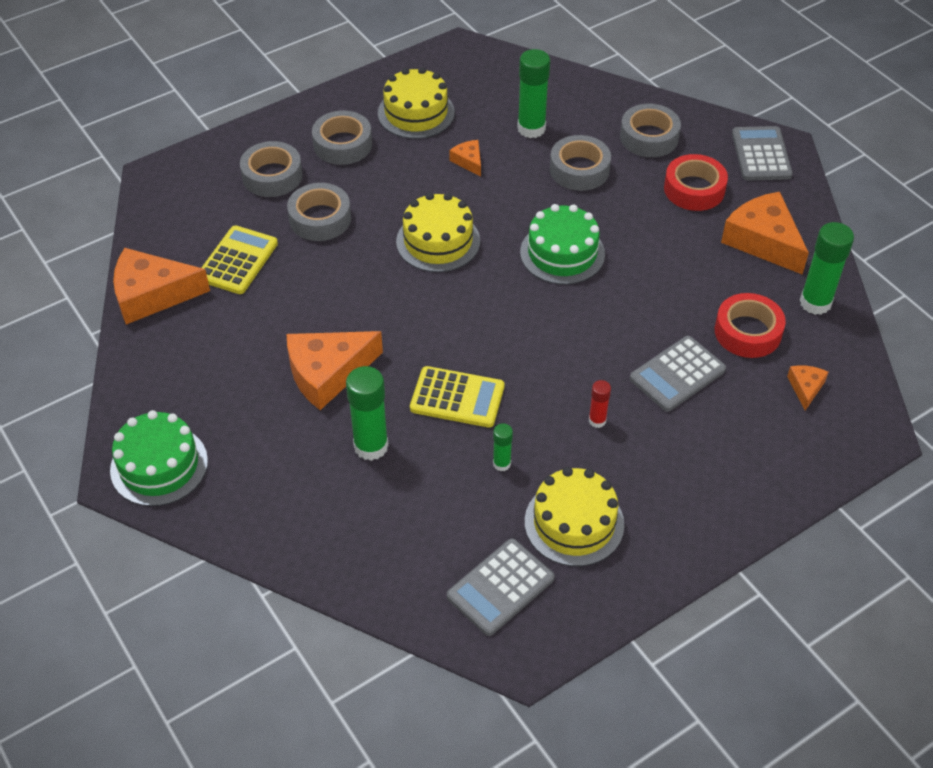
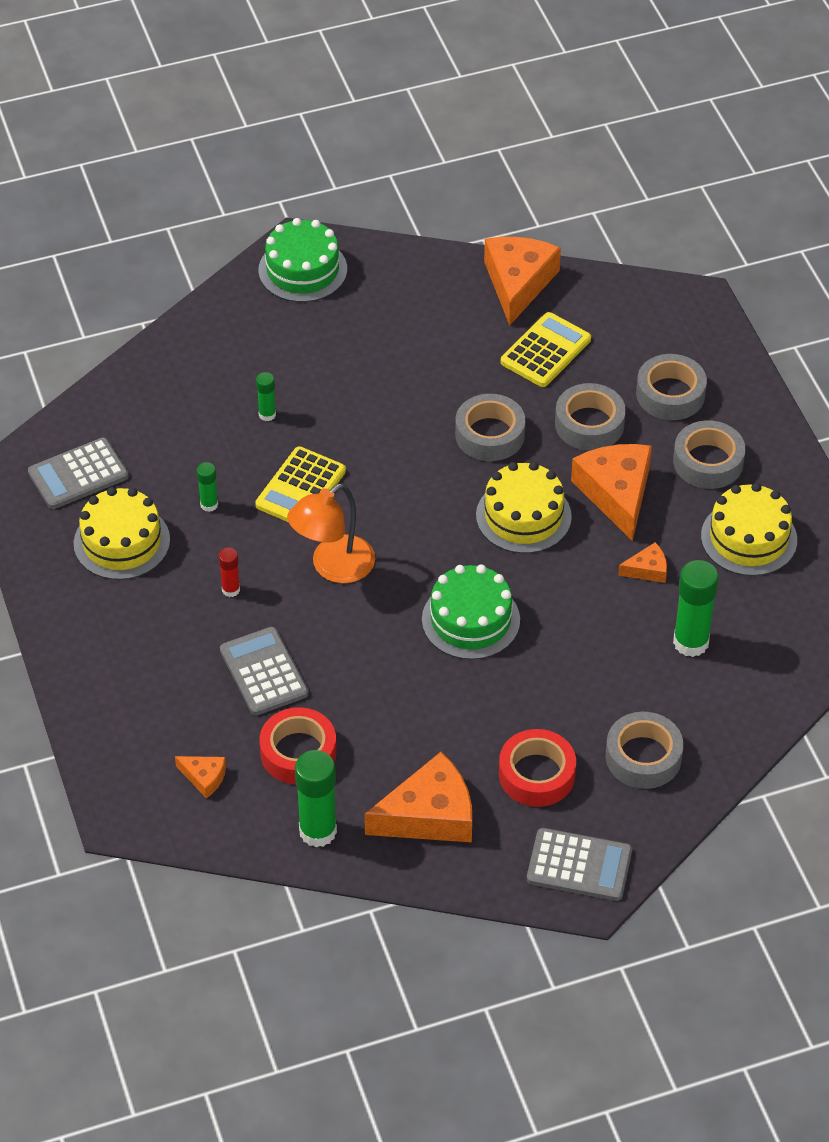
camera: 105 degrees right, 0 degrees up
(238, 261) = (545, 351): yellow calculator -> yellow calculator turned 90 degrees counterclockwise
(327, 373) = (368, 397): orange cheese -> orange cheese (616, 493)
(371, 446) = (267, 414): green glue stick -> green glue stick, size x0.52
(500, 587) = (78, 475): grey calculator -> grey calculator turned 90 degrees counterclockwise
(542, 353) = (333, 567): none -> orange lamp
(579, 170) = (603, 671): grey tape -> grey tape (490, 434)

